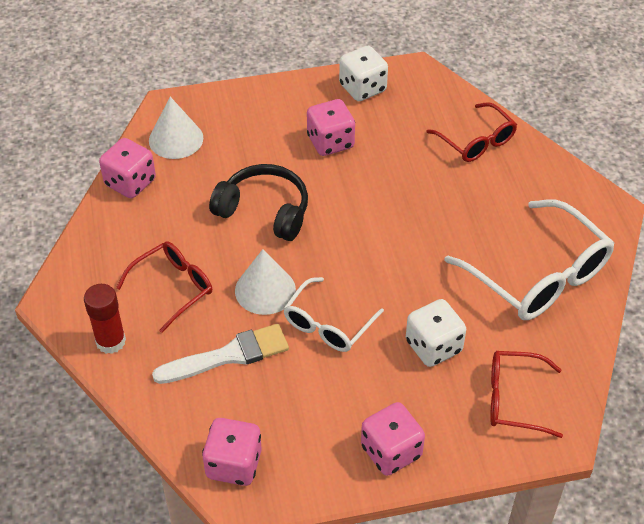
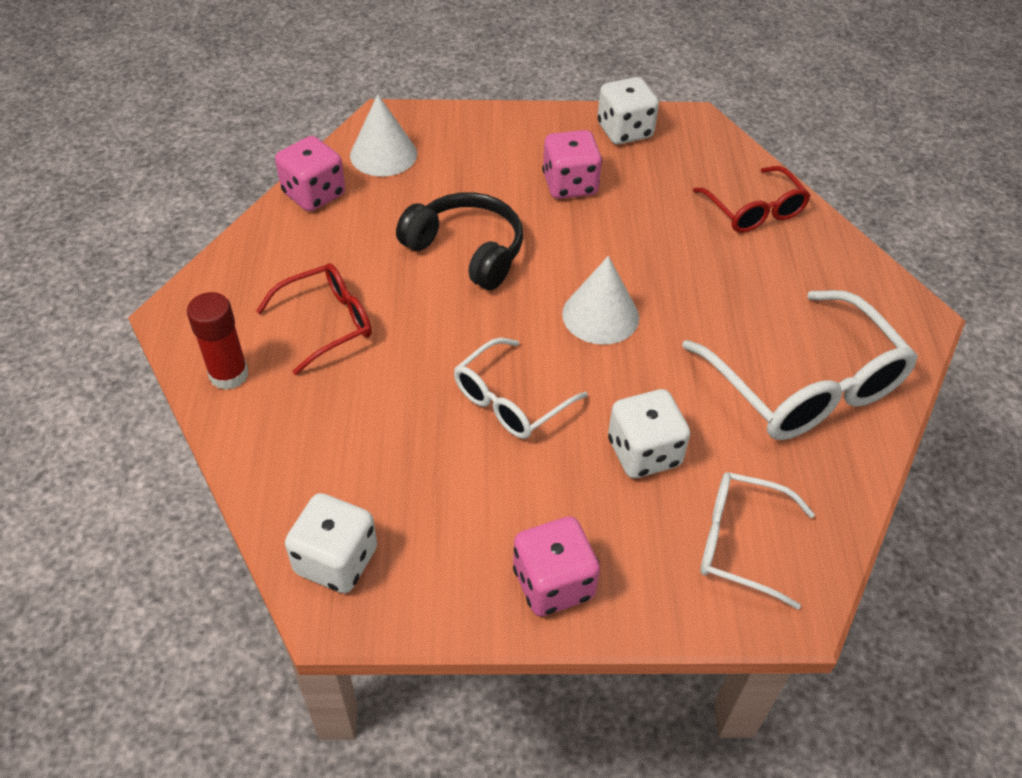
camera: 10 degrees right, 0 degrees up
(228, 355) = (371, 418): white brush -> none
(234, 464) = (336, 561): pink dice -> white dice
(265, 290) = (441, 344): white cone -> white cone (600, 315)
(514, 399) = (741, 543): red glasses -> white glasses

